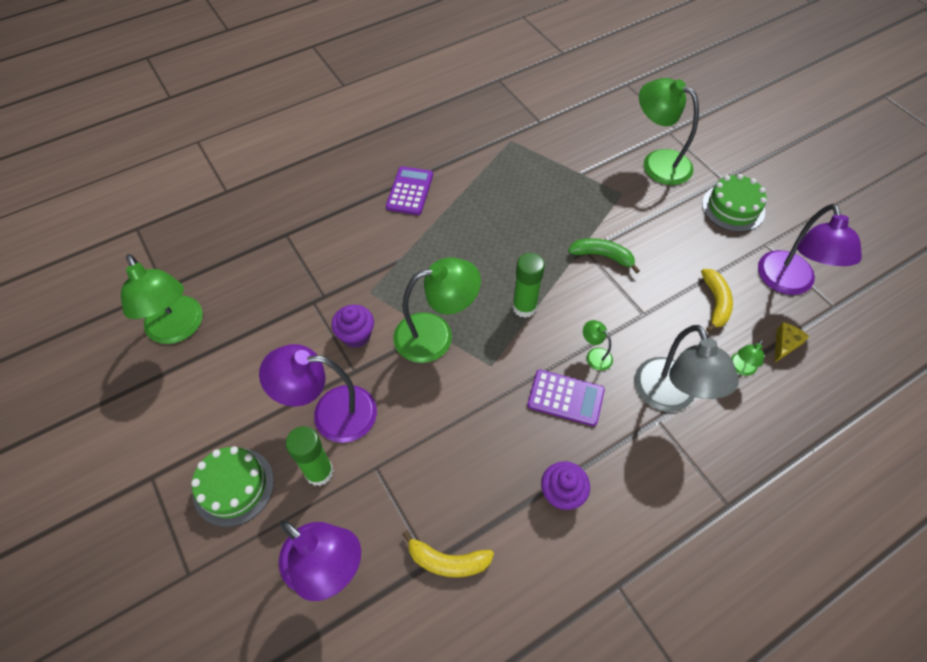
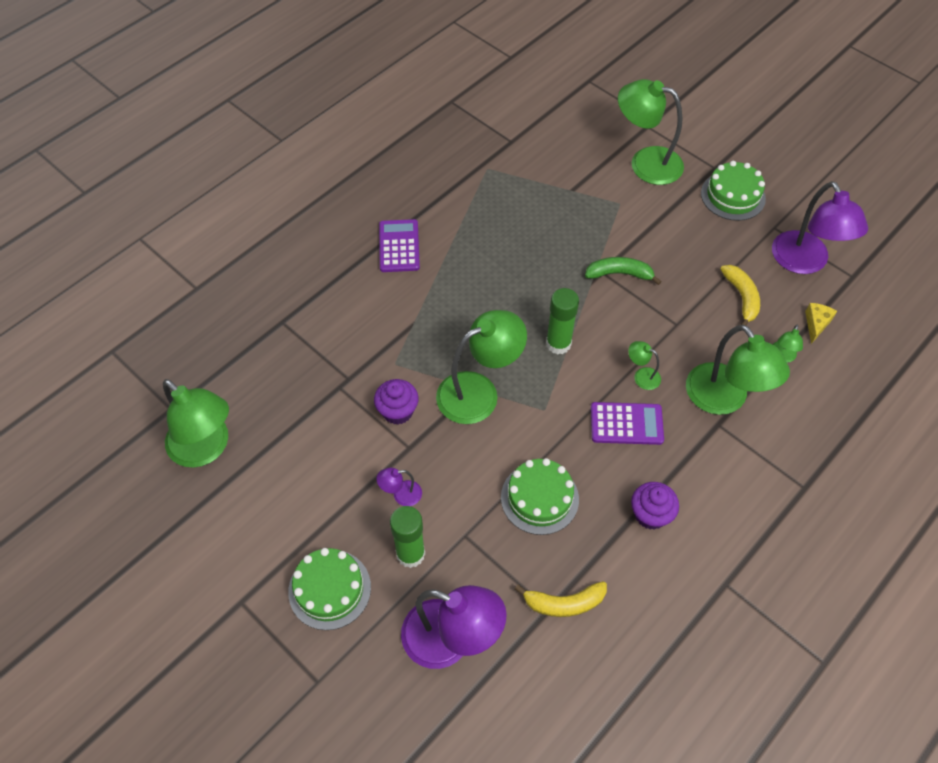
camera: 15 degrees left, 0 degrees up
(331, 413) = (401, 495): purple lamp -> purple lamp, size x0.44
(458, 449) = (539, 498): none -> green cake
(669, 397) = (724, 399): grey lamp -> green lamp

